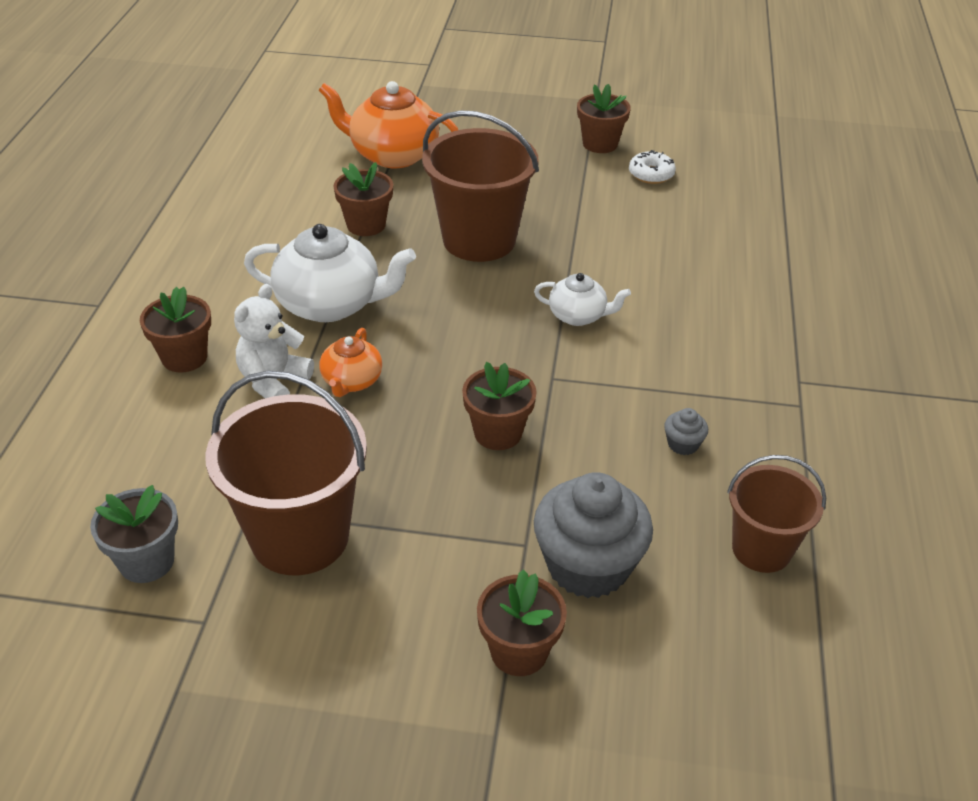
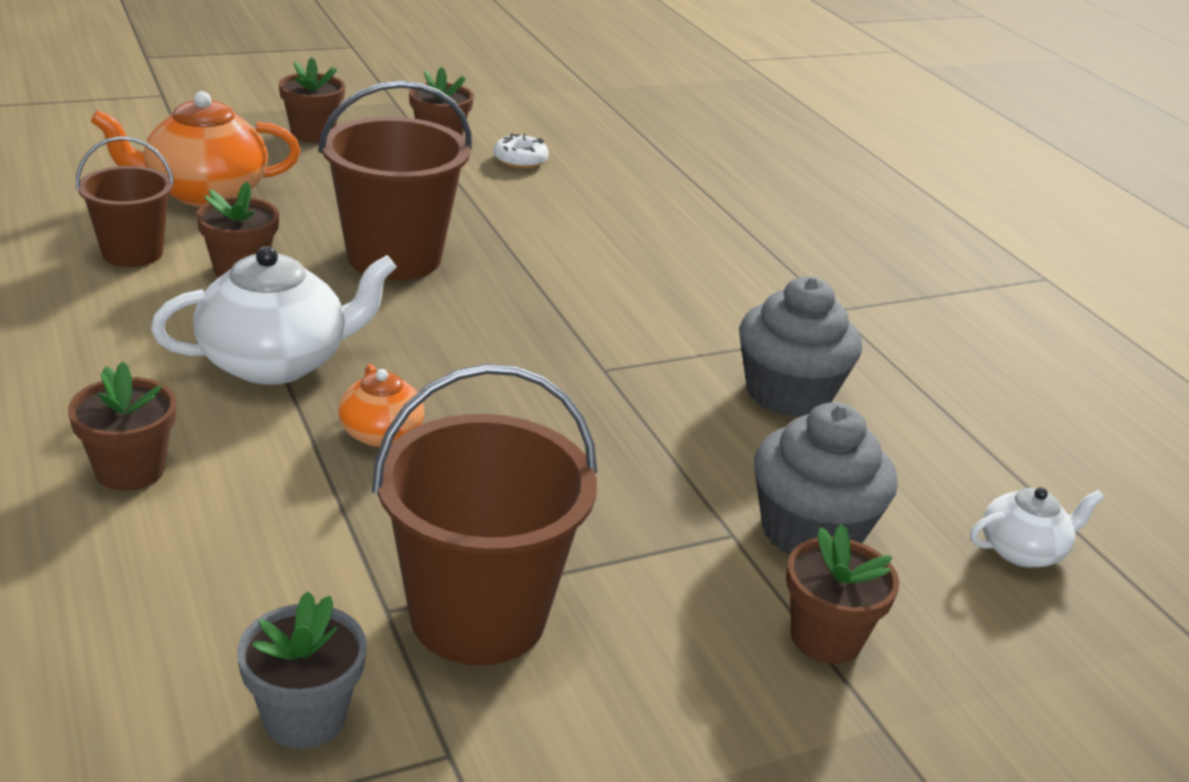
camera: 35 degrees left, 10 degrees down
(273, 381) = (281, 462): white teddy bear -> none
(498, 433) = (599, 438): brown flower pot -> brown flower pot (313, 133)
(578, 316) = (573, 305): white teapot -> white teapot (1022, 551)
(683, 444) = (788, 393): grey cupcake -> grey cupcake, size x2.39
(761, 549) = (944, 462): brown bucket -> brown bucket (132, 253)

